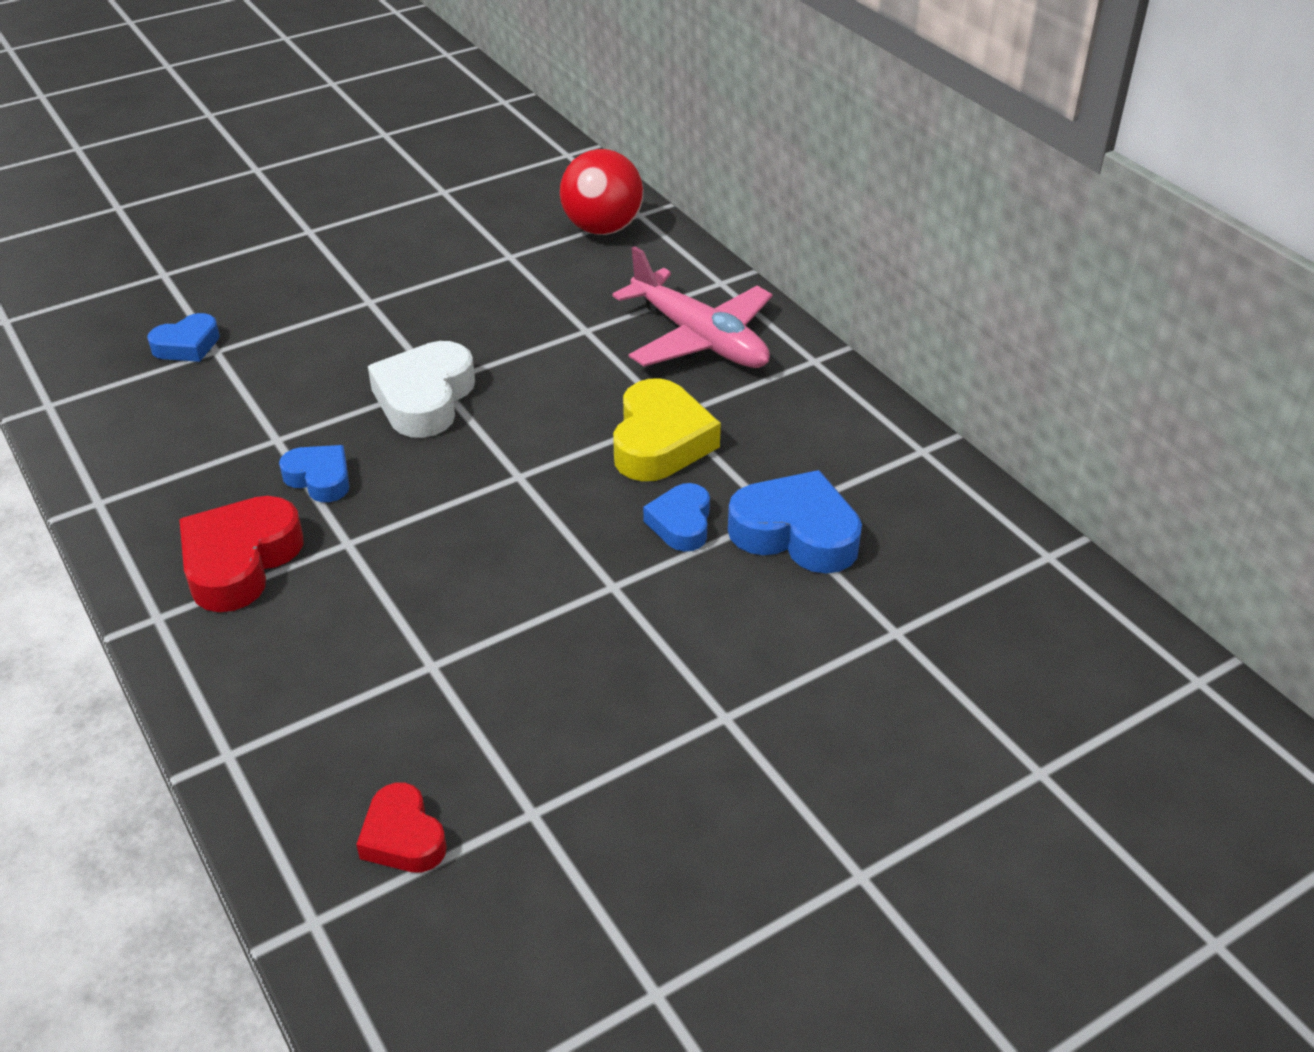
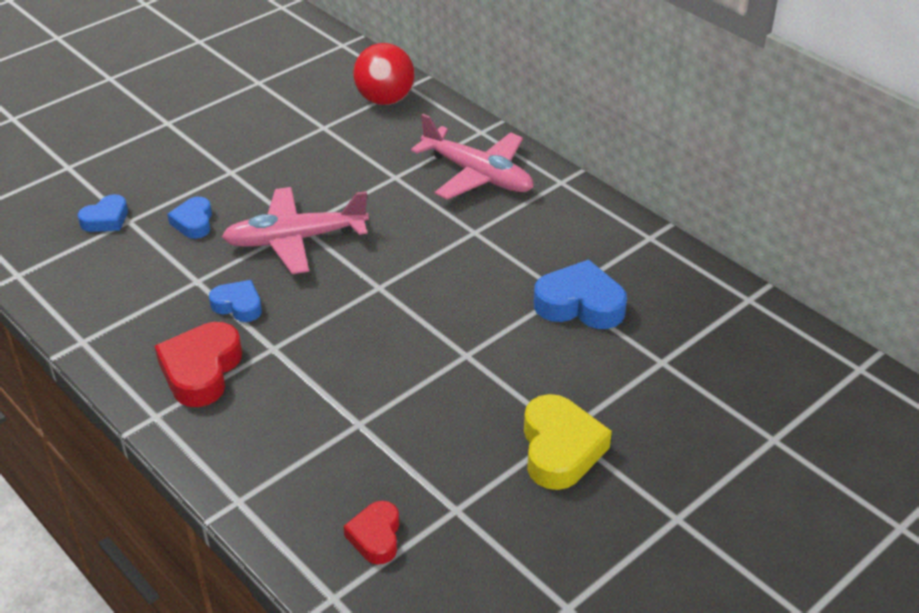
camera: 10 degrees left, 0 degrees up
(403, 837) = (376, 536): red heart -> red heart turned 45 degrees clockwise
(425, 399) = (295, 239): white heart -> pink plane
(660, 441) = (470, 251): yellow heart -> yellow heart (560, 449)
(681, 523) = (501, 307): blue heart -> blue heart (193, 222)

